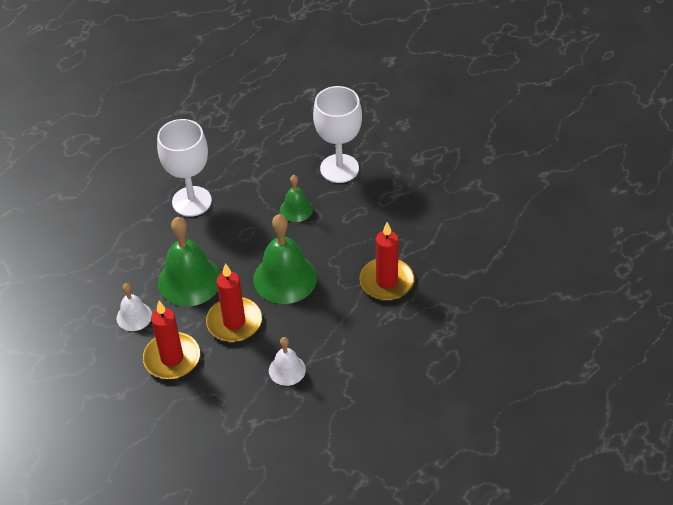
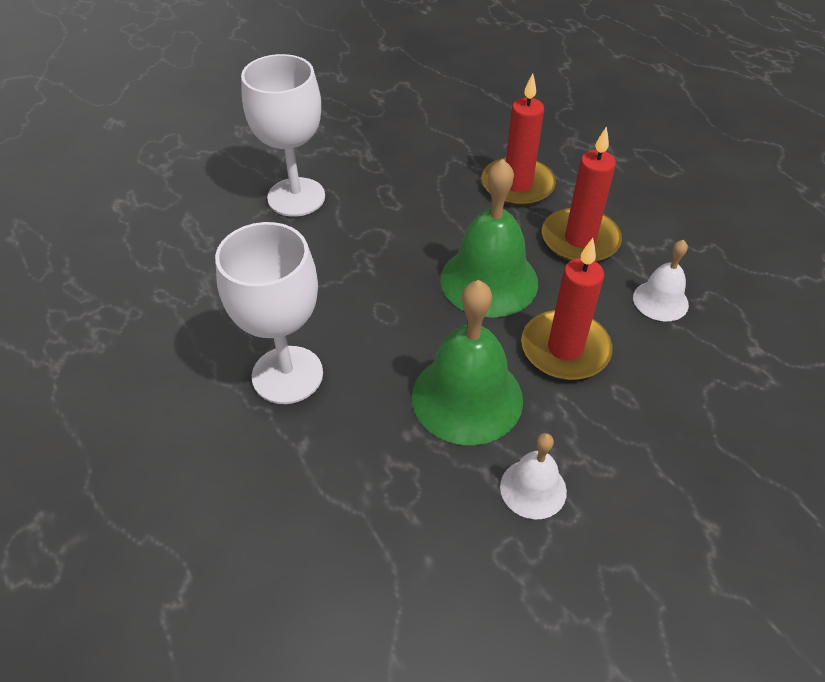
camera: 80 degrees left, 0 degrees up
(172, 358) = (632, 439): red candle -> red candle (580, 239)
(296, 209) = (357, 251): green bell -> none

